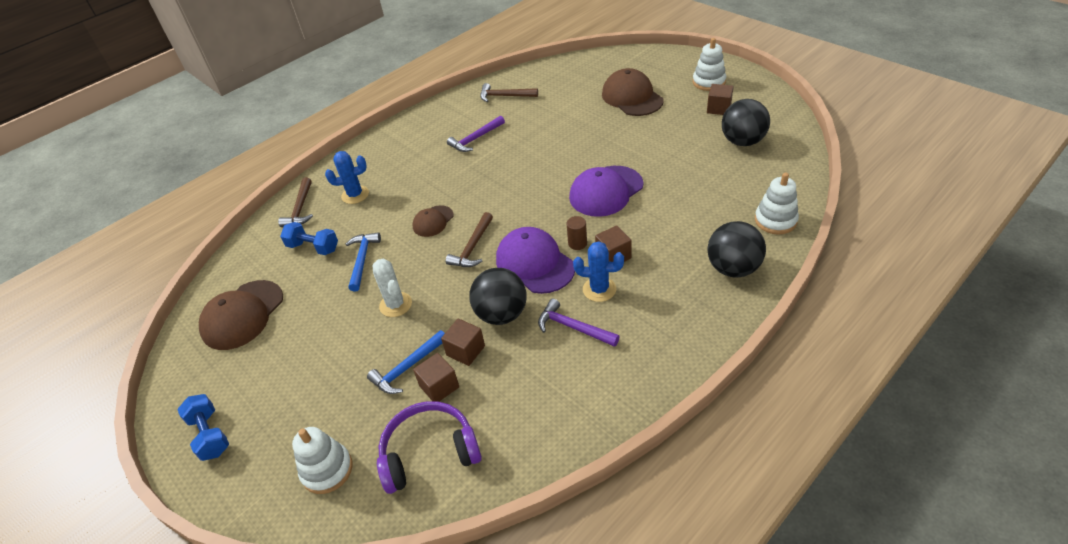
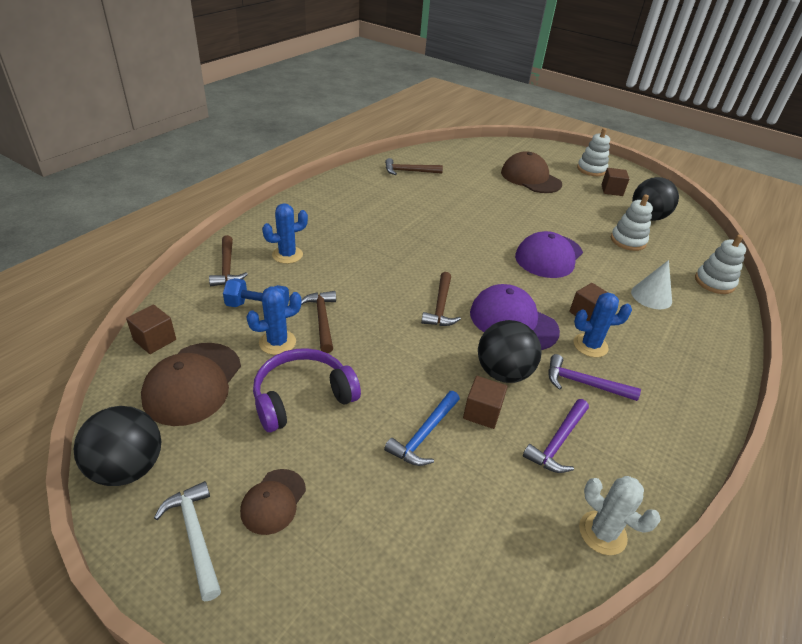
camera: 20 degrees left, 5 degrees down
(210, 435) = (195, 536): blue dumbbell -> white hammer
(318, 280) = (277, 342): none -> blue cactus
(327, 470) = (374, 567): white stacking toy -> white stacking toy (628, 241)
(362, 260) = (322, 320): blue hammer -> brown hammer
(395, 304) = (380, 366): white cactus -> white cactus (602, 533)
(429, 453) = (493, 533): purple headphones -> purple headphones (302, 397)
(433, 221) = (386, 281): brown cap -> brown cap (273, 501)
(439, 386) = (470, 454): brown cube -> brown cube (155, 340)
(475, 139) = (397, 207): purple hammer -> purple hammer (558, 442)
(577, 243) = (546, 302): brown cylinder -> none
(693, 237) = (651, 296): none -> white cone
(733, 268) = (703, 324): black ball -> black ball (128, 468)

